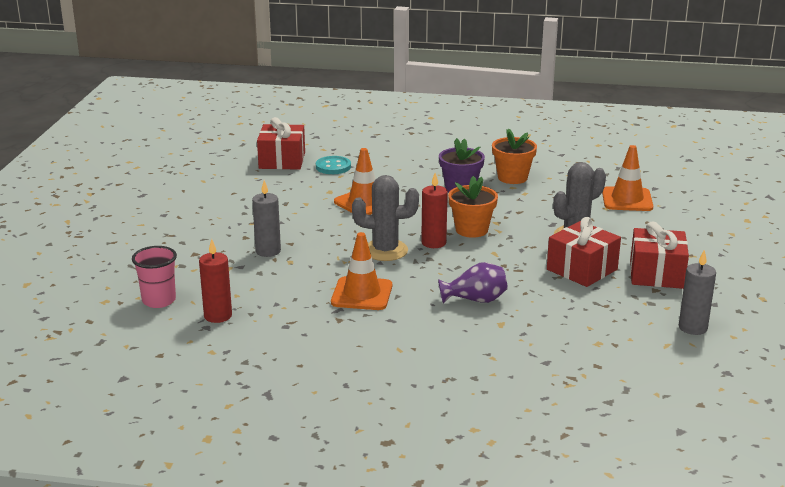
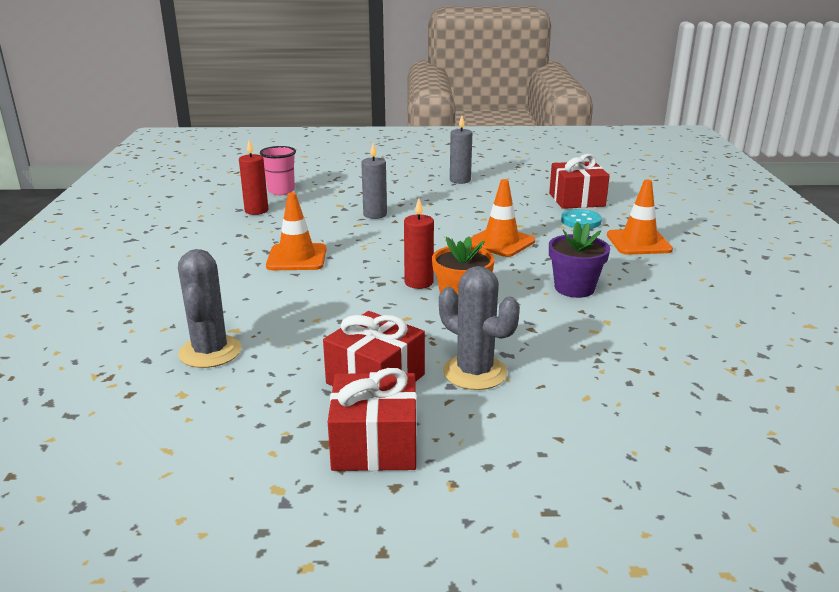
camera: 80 degrees right, 0 degrees up
(385, 251) = (391, 260): grey cactus -> grey cactus (210, 352)
(475, 300) = (287, 312): purple vase -> none
(512, 177) = (637, 320): orange flower pot -> none
(627, 200) = (632, 417): orange traffic cone -> orange traffic cone (638, 242)
(692, 328) = (210, 476): grey candle -> grey candle (460, 180)

